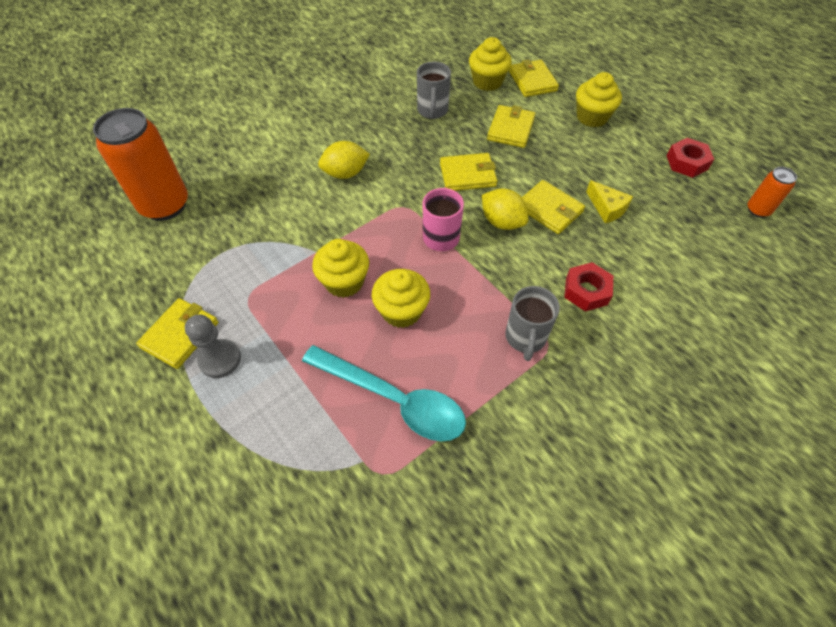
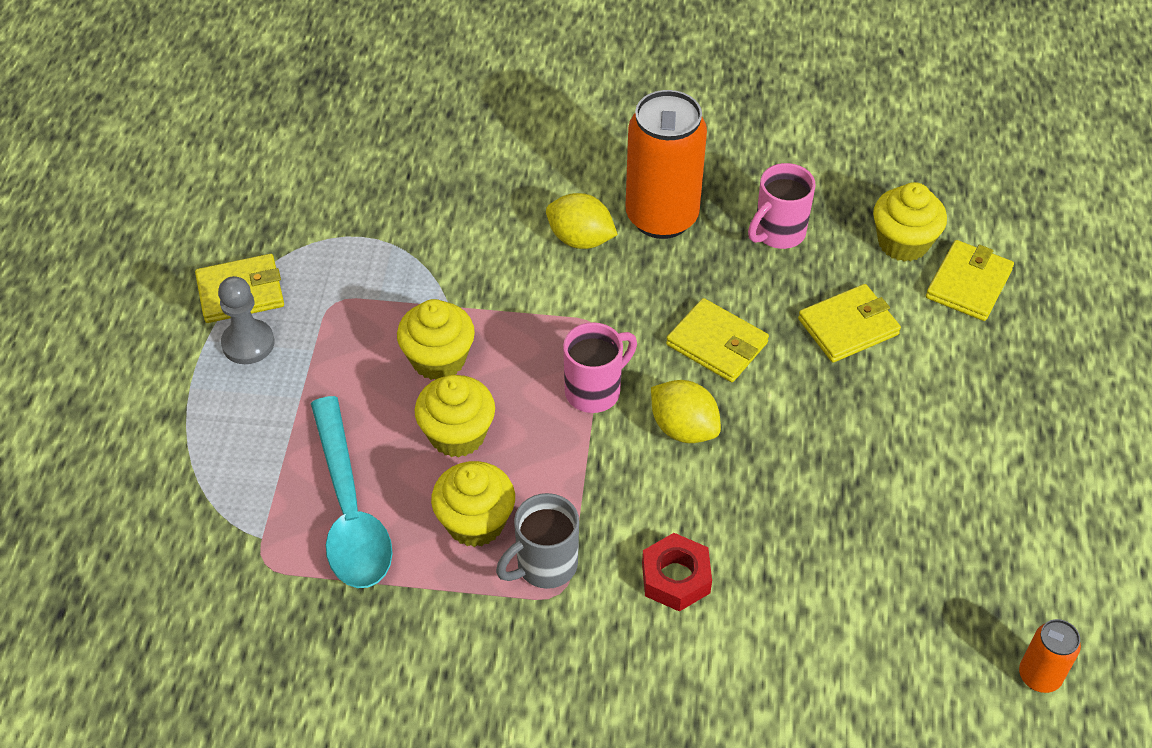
camera: 45 degrees right, 5 degrees down
(165, 205) = (363, 143): orange can -> orange can (661, 217)
(432, 111) = (778, 233): grey mug -> pink mug
(502, 222) = (683, 428): yellow lemon -> yellow lemon turned 45 degrees counterclockwise
(549, 209) = (760, 458): yellow wallet -> none
(592, 117) = (983, 390): yellow cupcake -> yellow cupcake (475, 522)
(607, 208) = (834, 513): yellow cheese -> none
(687, 162) = (1031, 545): red nut -> none

